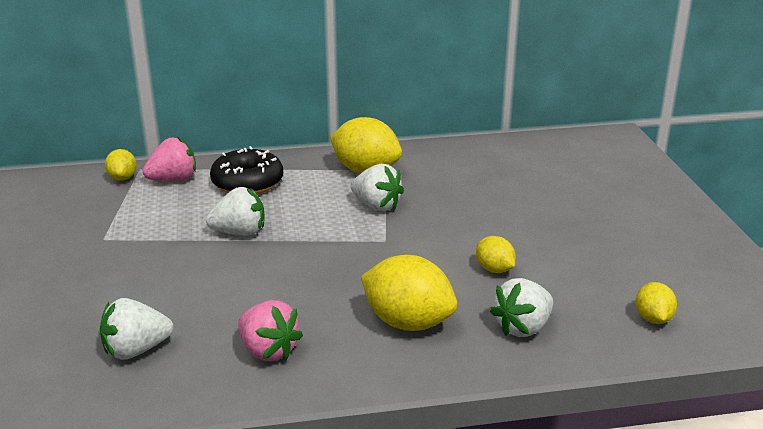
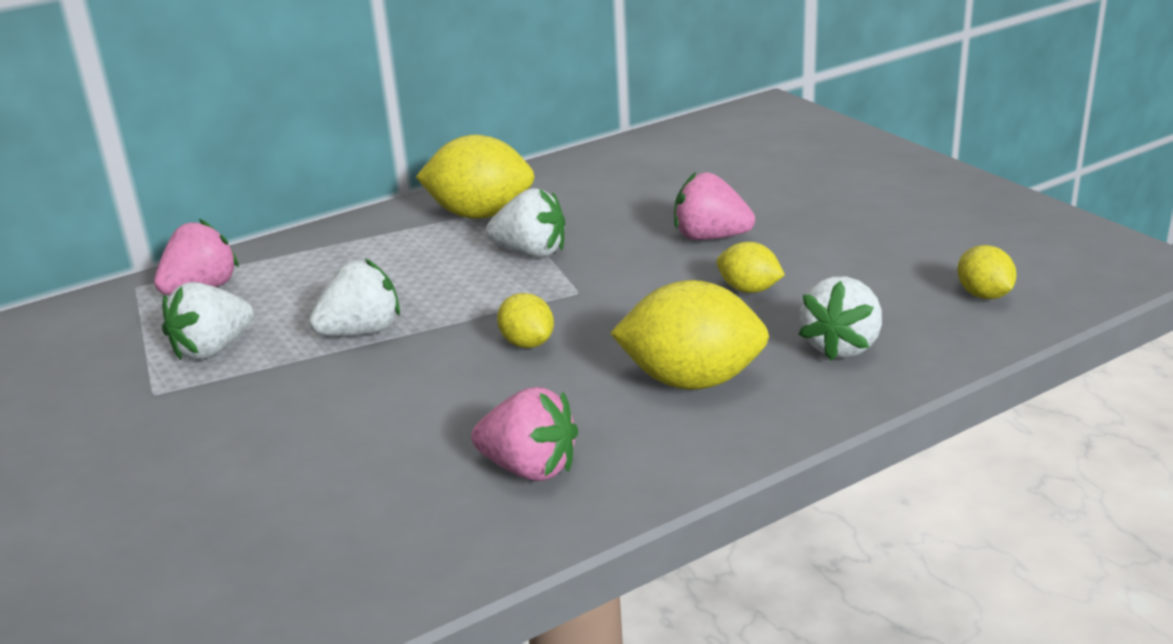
camera: 20 degrees left, 0 degrees up
(122, 178) = (117, 305): yellow lemon -> yellow lemon (527, 343)
(136, 350) = (330, 524): white strawberry -> white strawberry (213, 349)
(247, 183) = (321, 267): black donut -> none
(498, 225) = (710, 237): none -> pink strawberry

